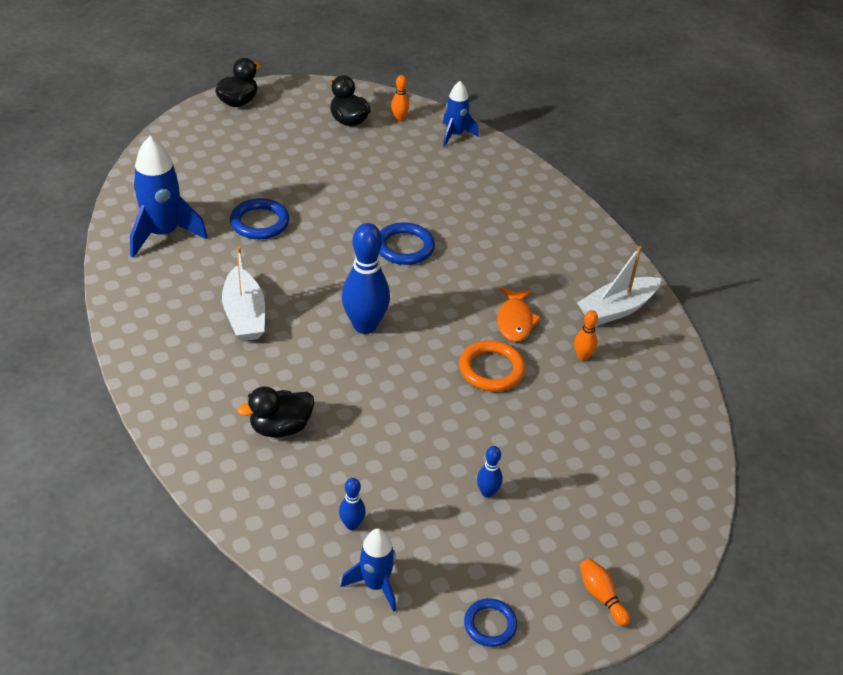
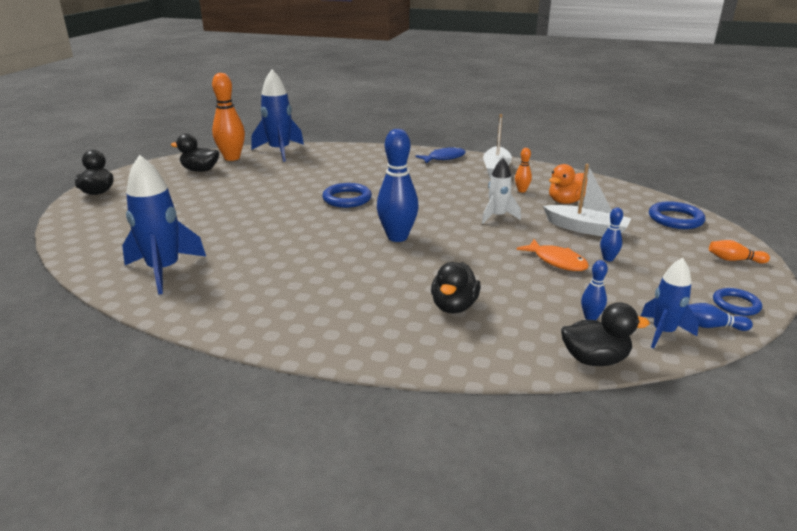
camera: 45 degrees left, 15 degrees down
(244, 315) = (313, 274): white boat -> white boat (586, 229)
(260, 222) = (231, 231): blue ring -> blue ring (675, 219)
(284, 553) = (595, 359): none -> black duck
(399, 118) = (232, 158): orange bowling pin -> orange bowling pin, size x2.12
(423, 616) = (711, 326): none -> blue bowling pin
(455, 135) = (280, 151): blue rocket -> blue rocket, size x1.66
(491, 369) = (497, 216): orange ring -> white rocket
(515, 321) = (465, 195): orange fish -> orange fish (557, 261)
(596, 253) = (444, 158): none -> blue fish
(596, 403) = (565, 201): none -> orange duck

